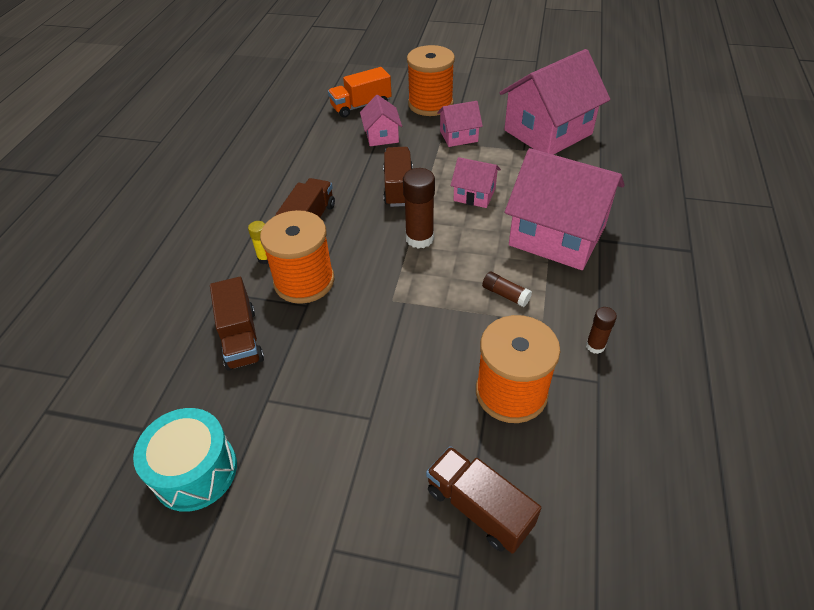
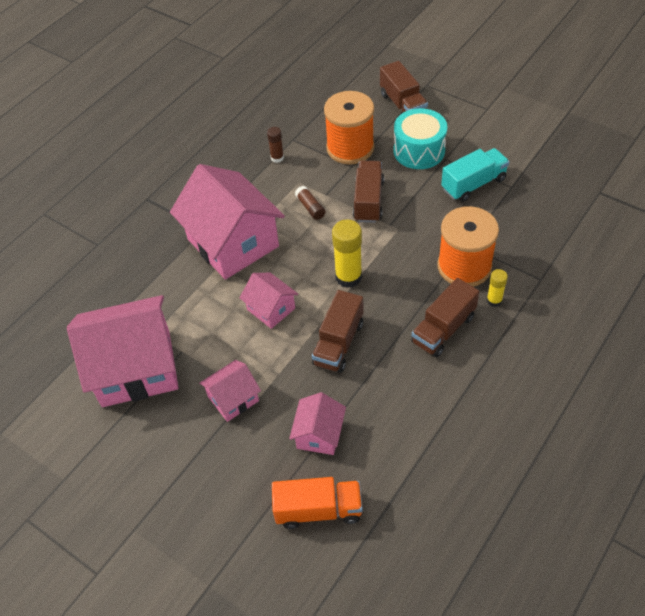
camera: 155 degrees left, 5 degrees up
(195, 471) = (562, 160): turquoise drum -> turquoise drum (419, 151)
(241, 338) = (525, 233): brown truck -> brown truck (368, 201)
(319, 387) = (473, 184): none -> turquoise truck
(419, 238) = (348, 277): brown glue stick -> yellow glue stick
(430, 104) = (229, 475): orange spool -> none
(458, 136) = (233, 399): pink house -> pink house turned 45 degrees counterclockwise

